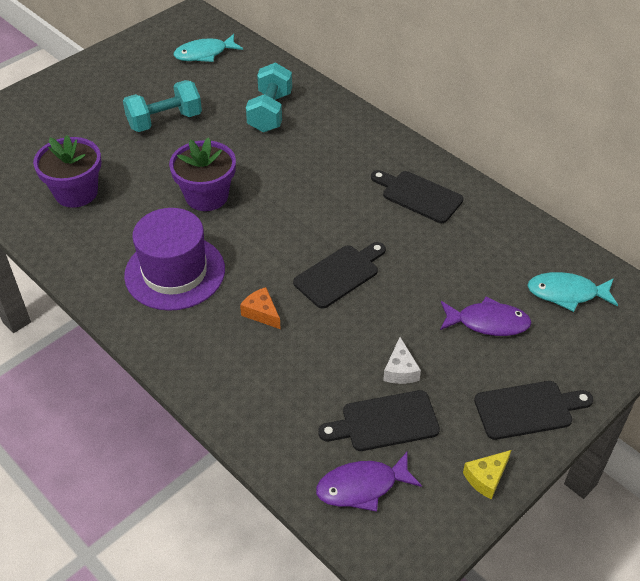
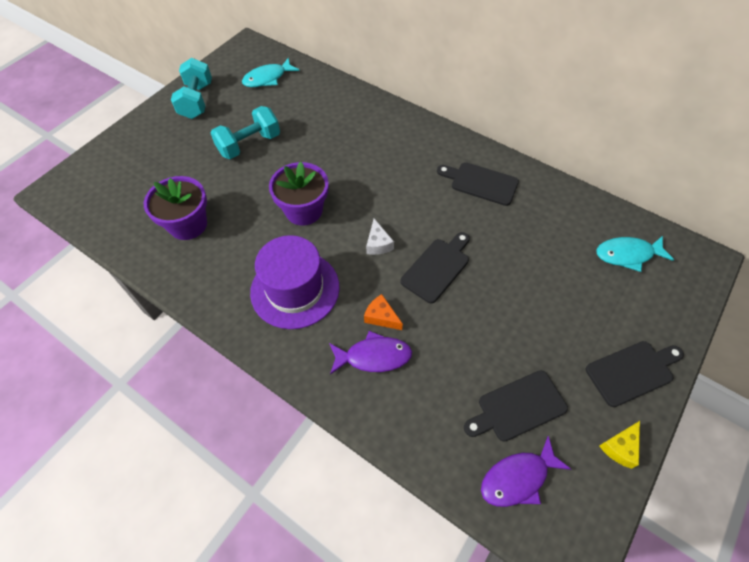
camera: 10 degrees left, 10 degrees up
(270, 112) = (337, 124): turquoise dumbbell -> turquoise dumbbell (196, 101)
(400, 370) = (515, 352): white cheese -> white cheese (378, 244)
(488, 322) = (573, 293): purple fish -> purple fish (373, 356)

